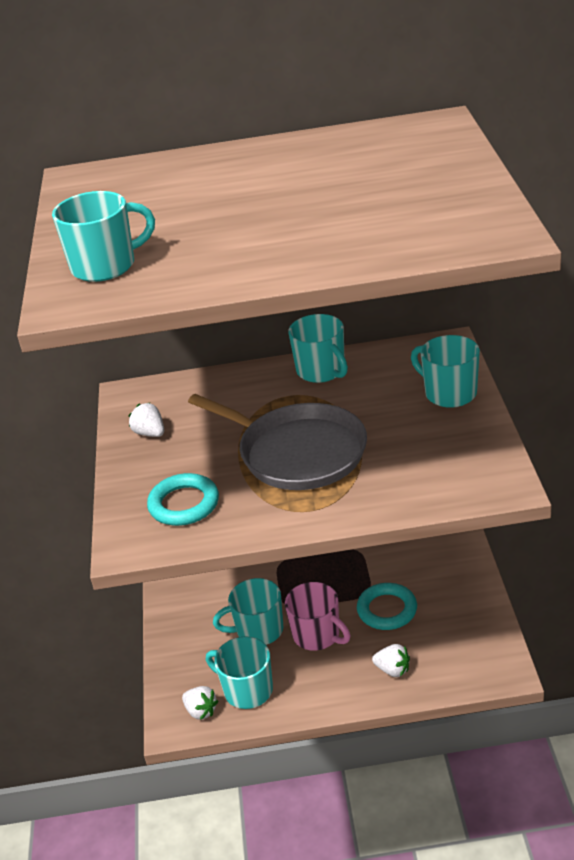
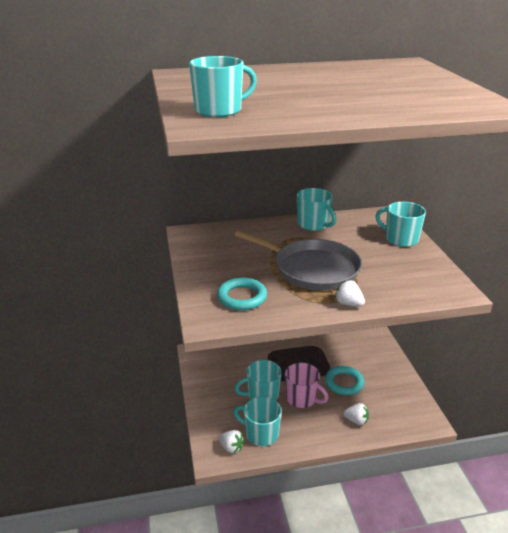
camera: 10 degrees left, 5 degrees down
(150, 433) = (207, 255): white strawberry -> white strawberry (348, 304)

